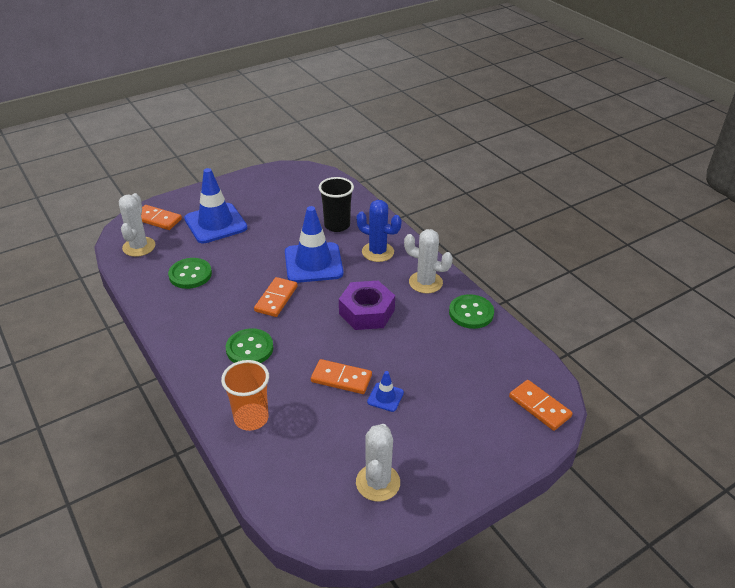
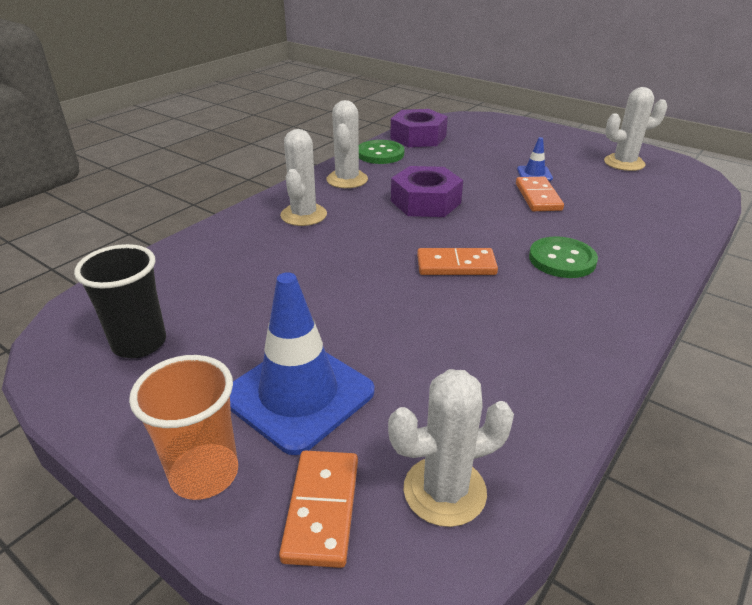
camera: 110 degrees left, 5 degrees down
(190, 274) = (472, 368): green button -> none
(251, 418) = (649, 231): orange cup -> orange cup (204, 474)
(313, 263) = (357, 255): blue traffic cone -> none
(337, 225) = (251, 257): black cup -> black cup (139, 343)
(378, 252) = (303, 215): blue cactus -> white cactus
(505, 349) = (418, 137): none -> purple nut
(539, 406) = (472, 122): orange domino -> none

